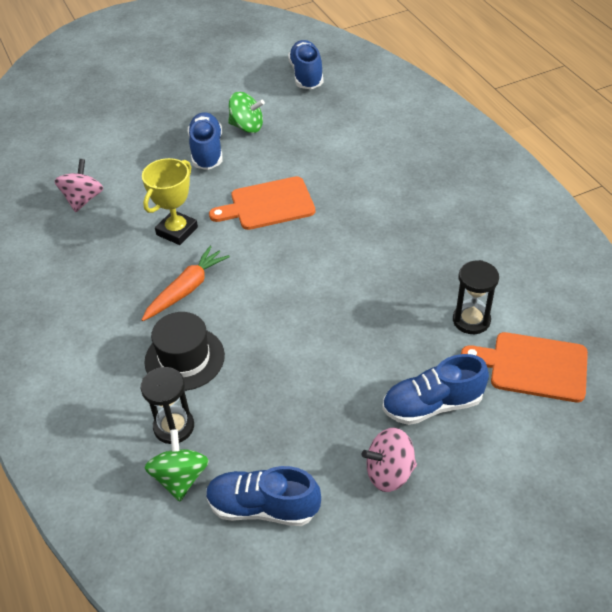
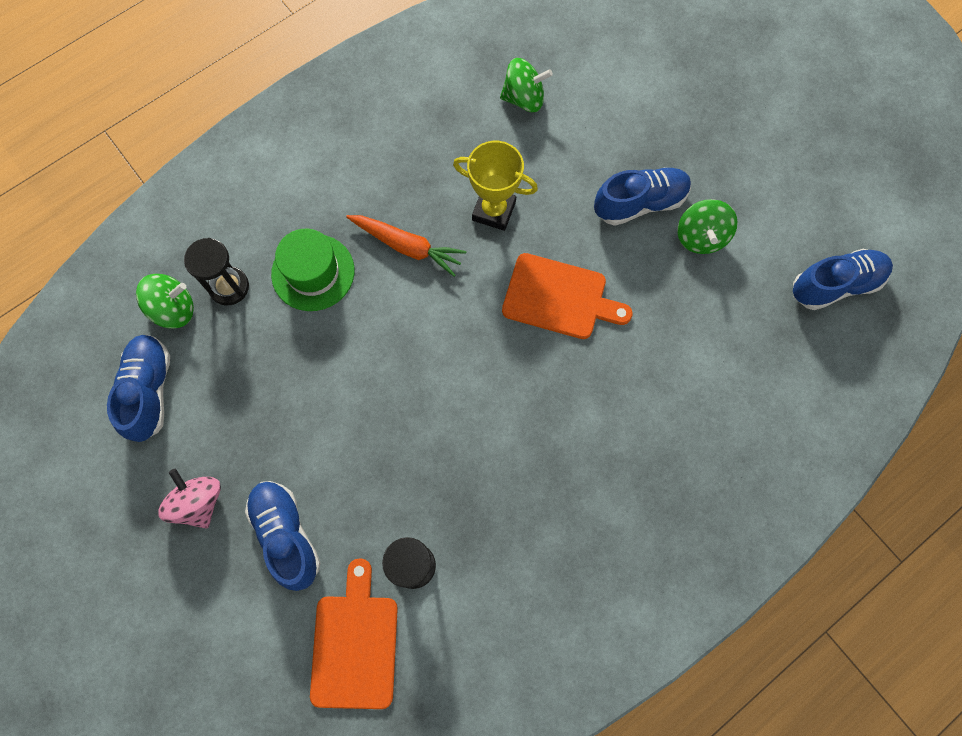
camera: 75 degrees right, 25 degrees up
(83, 199) = (524, 98): pink spinning top -> green spinning top
(184, 358) = (313, 272): black hat -> green hat
(268, 204) = (559, 298): orange cutting board -> orange cutting board turned 135 degrees clockwise

